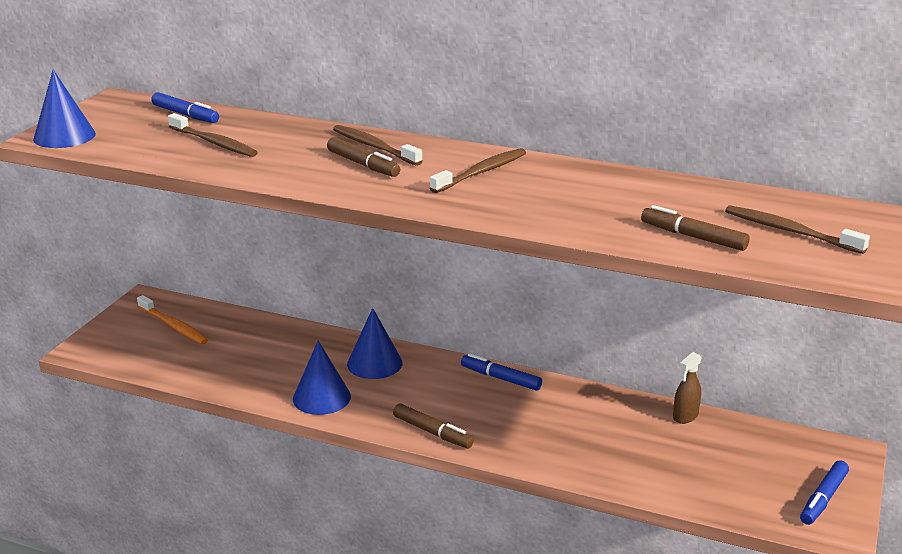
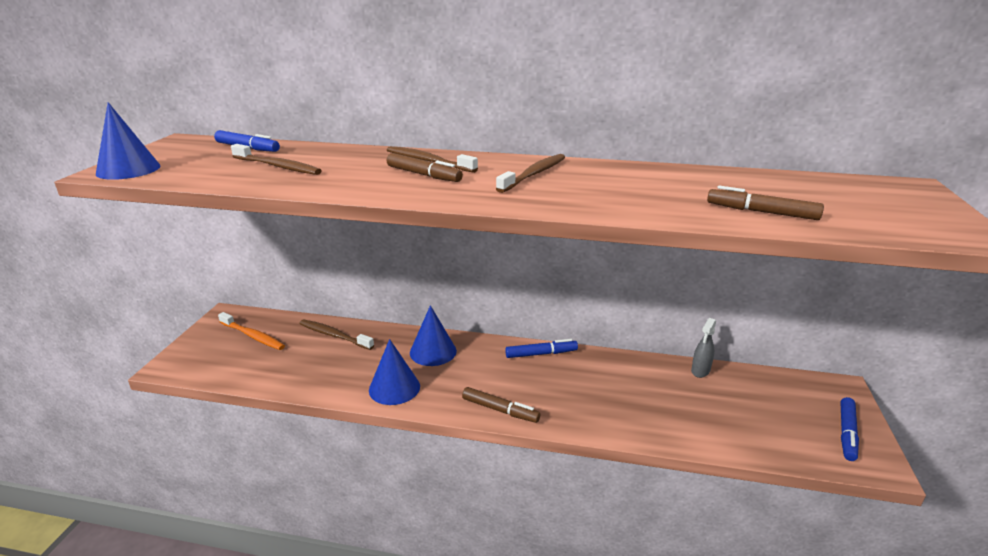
camera: 10 degrees left, 0 degrees up
(501, 378) = (541, 354): blue marker -> blue marker turned 150 degrees clockwise
(685, 416) = (700, 371): brown spray bottle -> grey spray bottle
(790, 231) = (838, 201): brown toothbrush -> brown toothbrush (334, 335)

